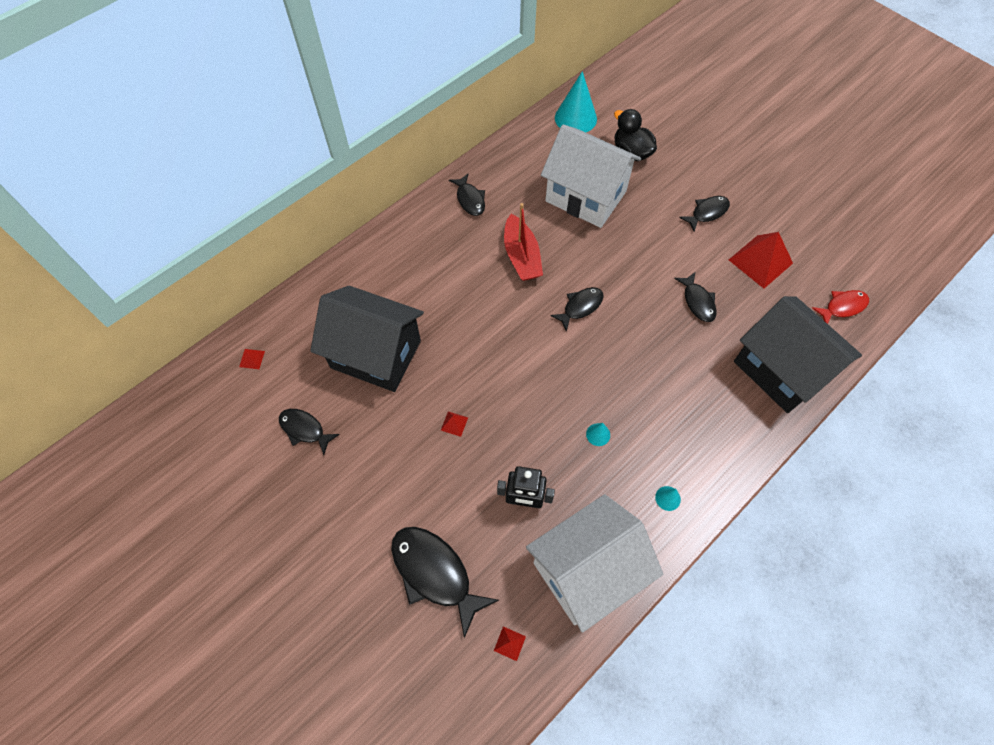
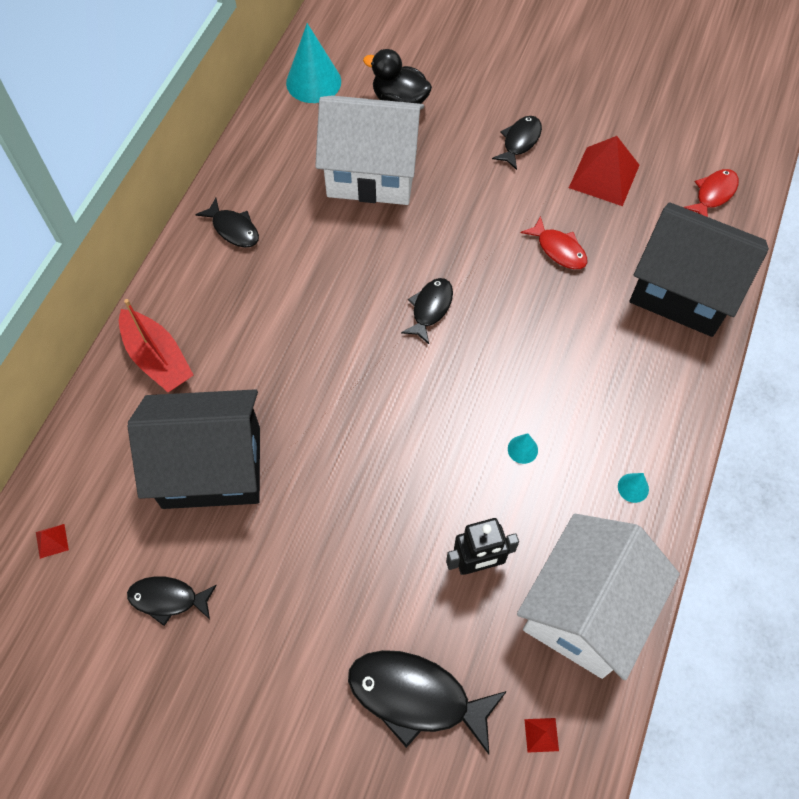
camera: 25 degrees left, 0 degrees up
(454, 423) = (350, 510): red pyramid -> none
(521, 256) = (331, 275): red boat -> red boat (157, 358)
(698, 301) = (558, 249): black fish -> red fish

